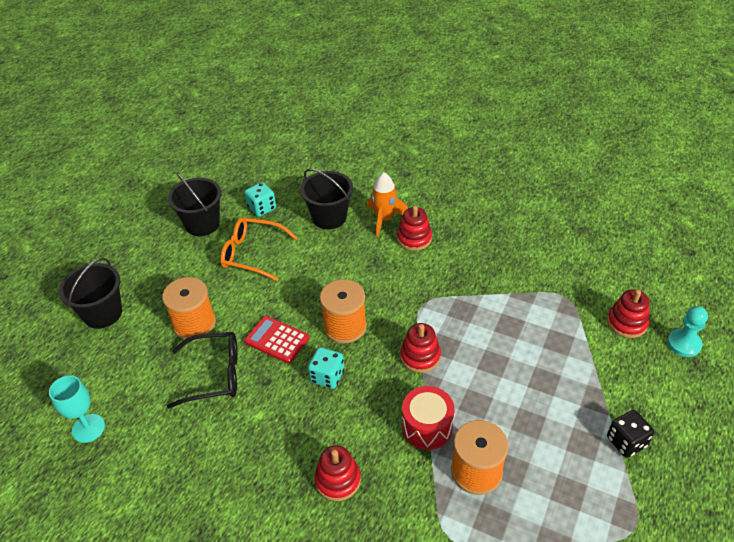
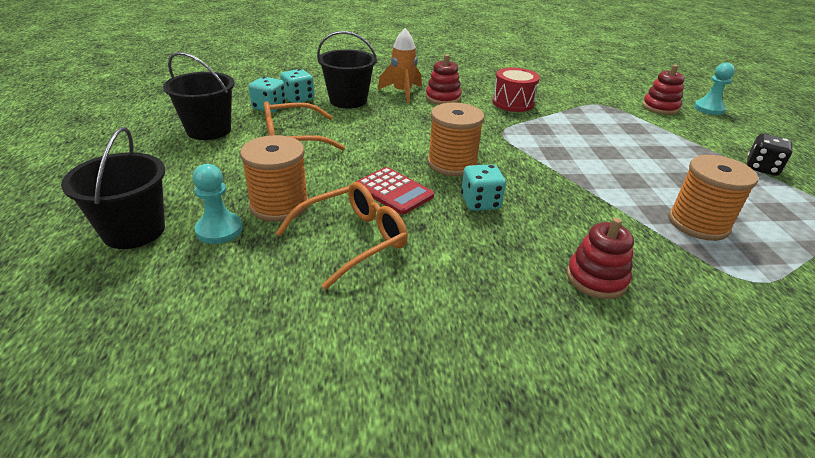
camera: 35 degrees left, 10 degrees down
(88, 428) = (217, 357): turquoise goblet -> none
(146, 332) = (219, 230): none -> turquoise pawn
(215, 374) = (353, 239): black glasses -> orange glasses
(277, 340) = (394, 191): red calculator -> red calculator turned 135 degrees counterclockwise
(292, 202) = (298, 98): none -> turquoise dice
(420, 356) = (545, 164): red stacking toy -> none
(427, 427) = (617, 208): red drum -> red drum (513, 103)

